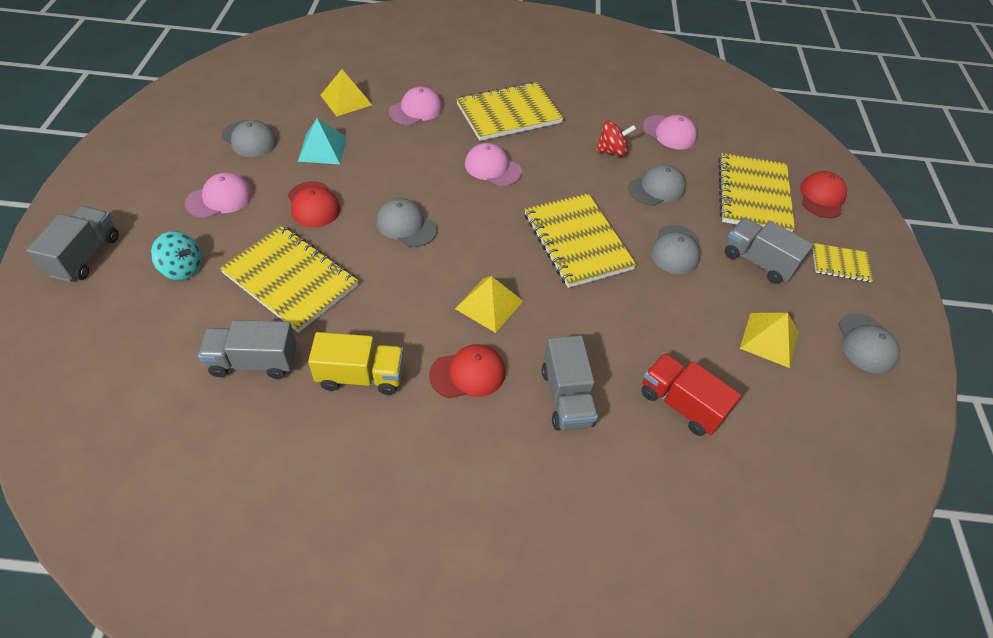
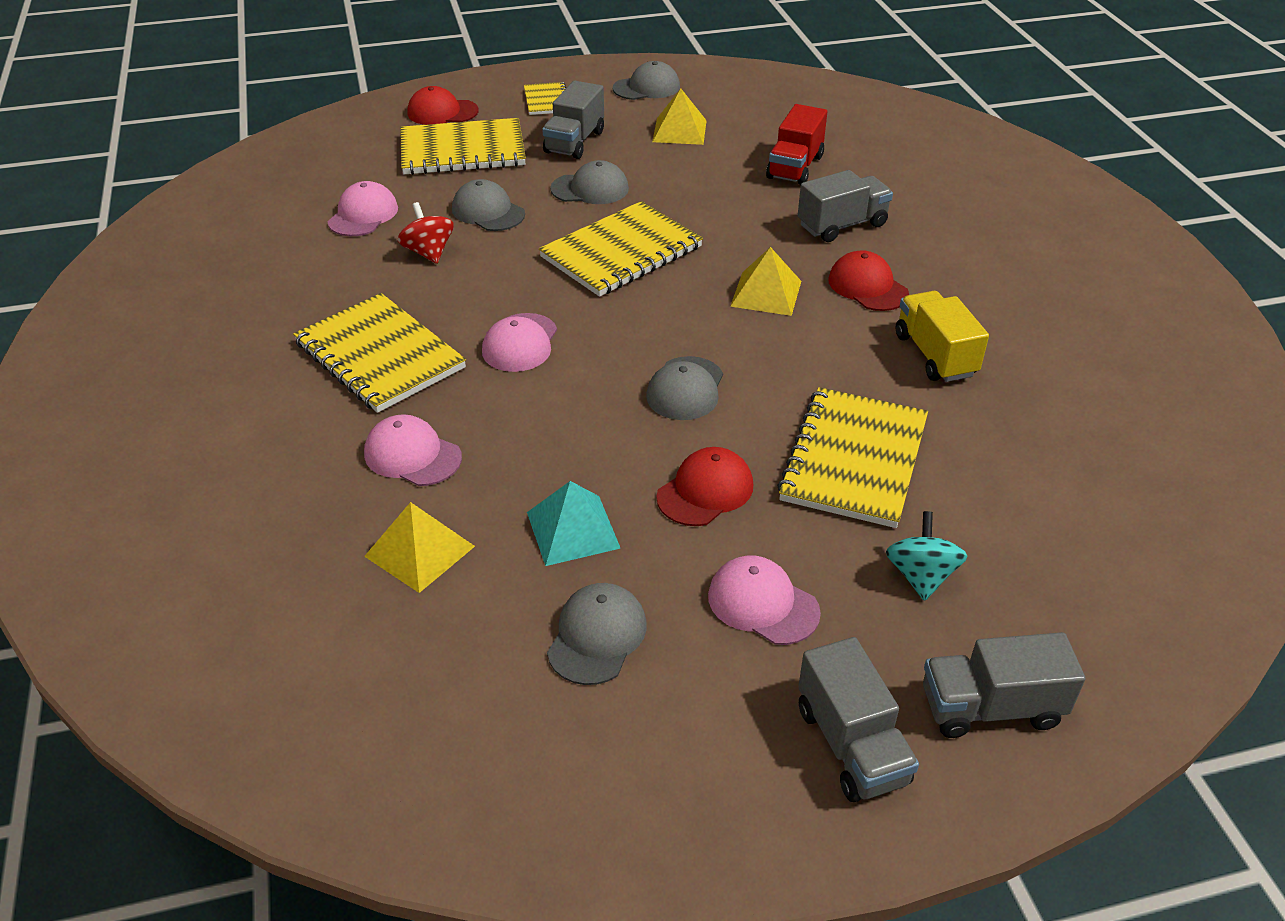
camera: 105 degrees left, 10 degrees down
(254, 362) = (991, 441): grey truck -> grey truck (851, 745)

